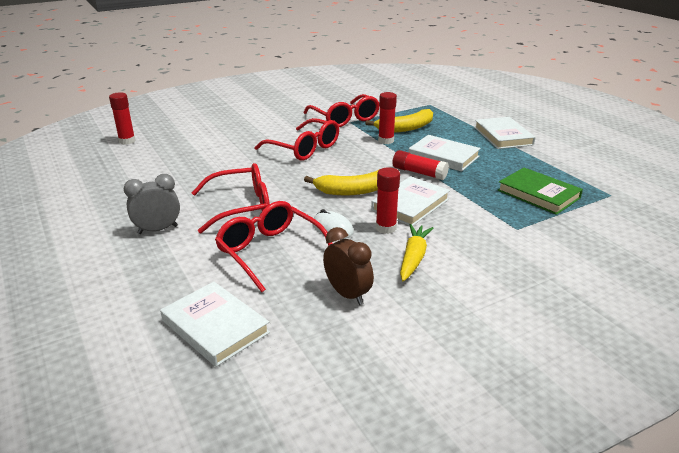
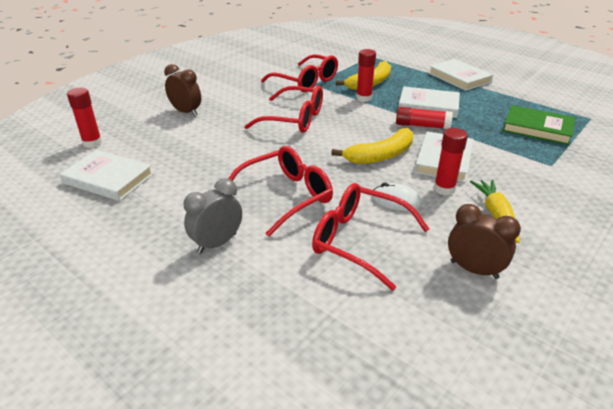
camera: 20 degrees left, 5 degrees up
(215, 326) = (379, 345): white book -> white book (108, 178)
(218, 129) = (186, 112): none -> brown clock

